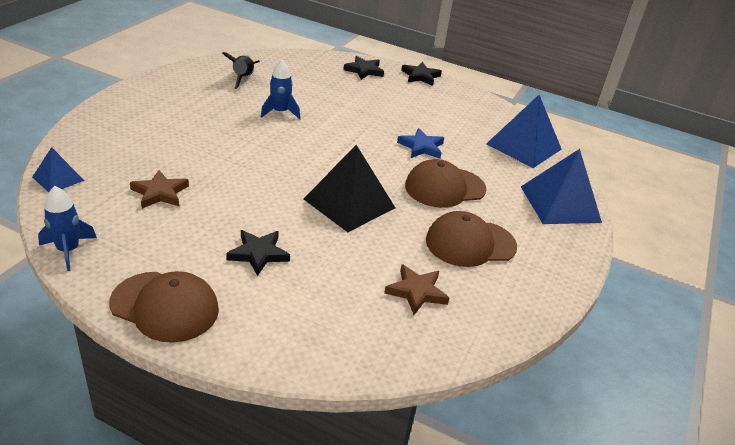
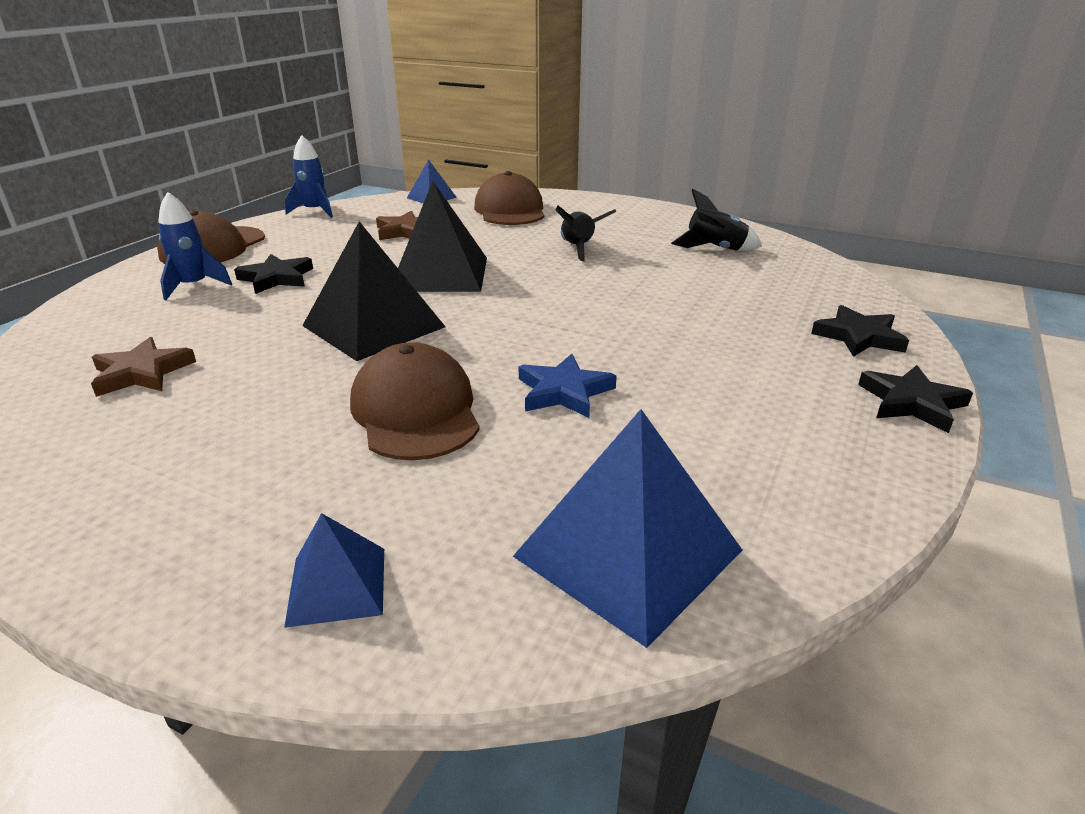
camera: 95 degrees right, 5 degrees down
(228, 122) = (578, 249): none -> black rocket
(264, 177) = (440, 273): none -> black pyramid
(280, 112) = (625, 275): blue rocket -> blue rocket (194, 286)
(470, 243) = (233, 428): brown cap -> brown cap (510, 210)
(560, 204) = (337, 585): blue pyramid -> blue pyramid, size x0.53

